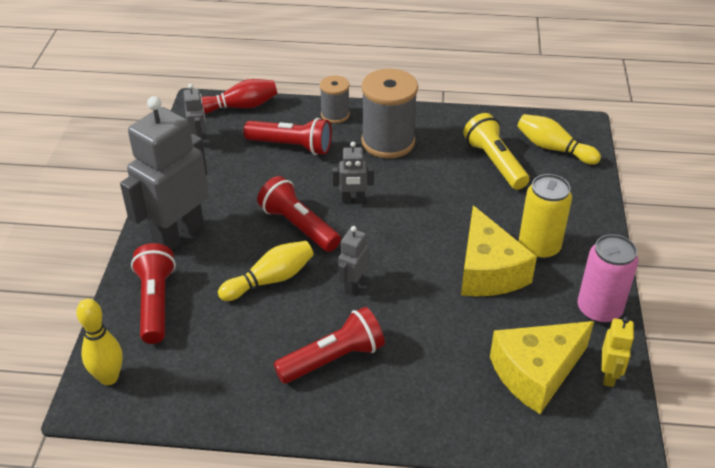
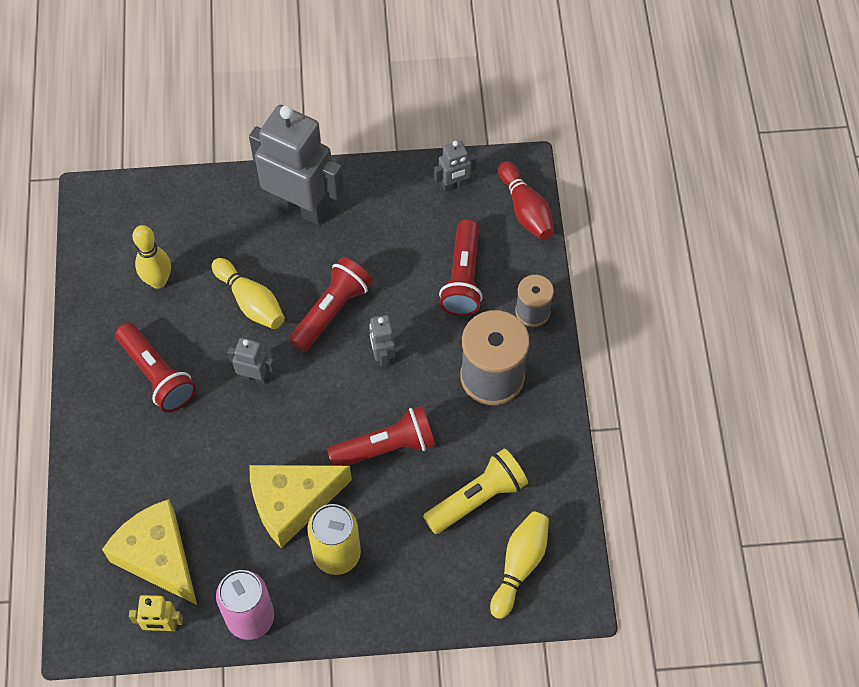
camera: 80 degrees right, 20 degrees up
(109, 377) = (118, 203): yellow bowling pin -> yellow bowling pin (158, 281)
(155, 302) = (208, 213): red flashlight -> red flashlight (386, 447)

